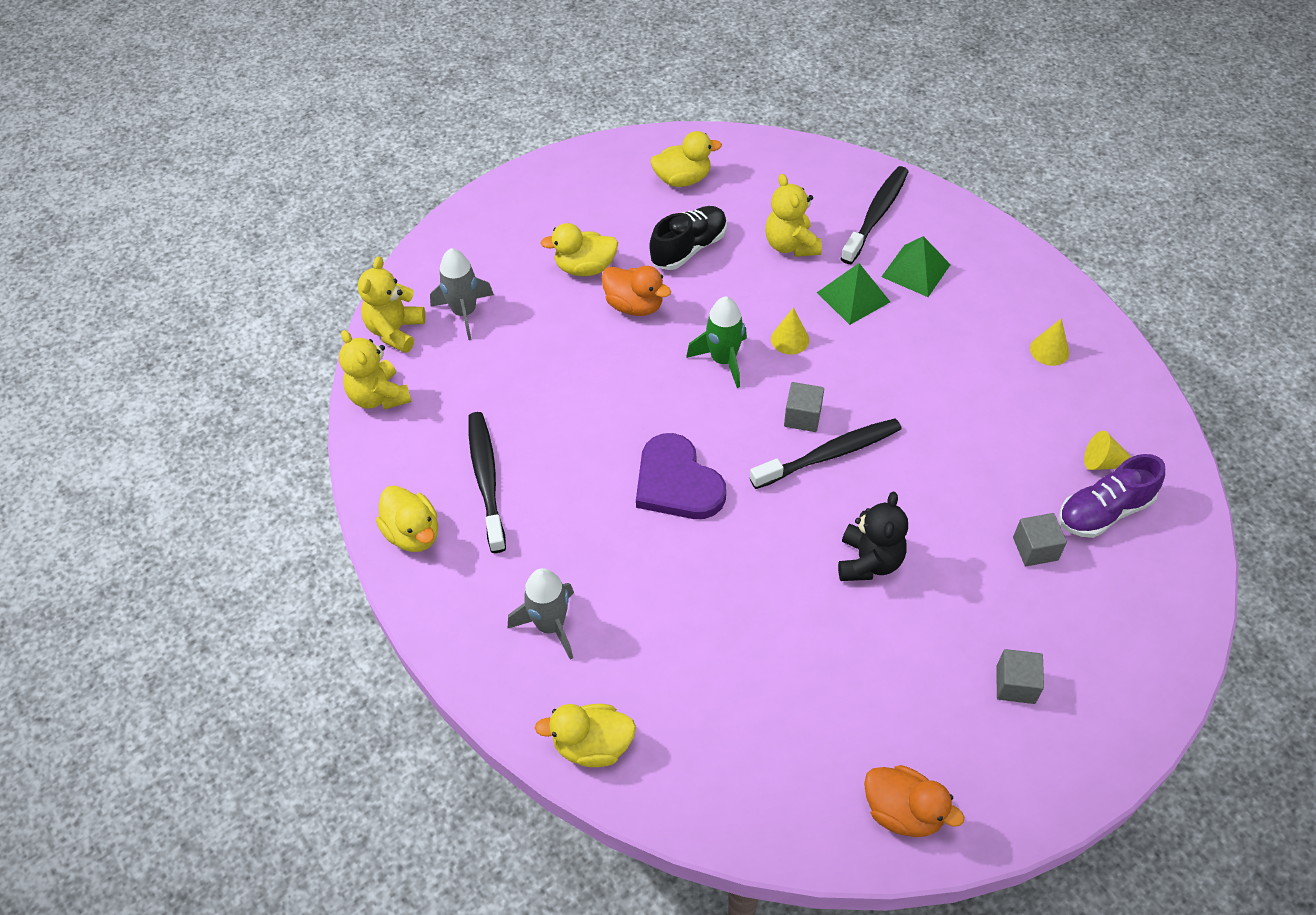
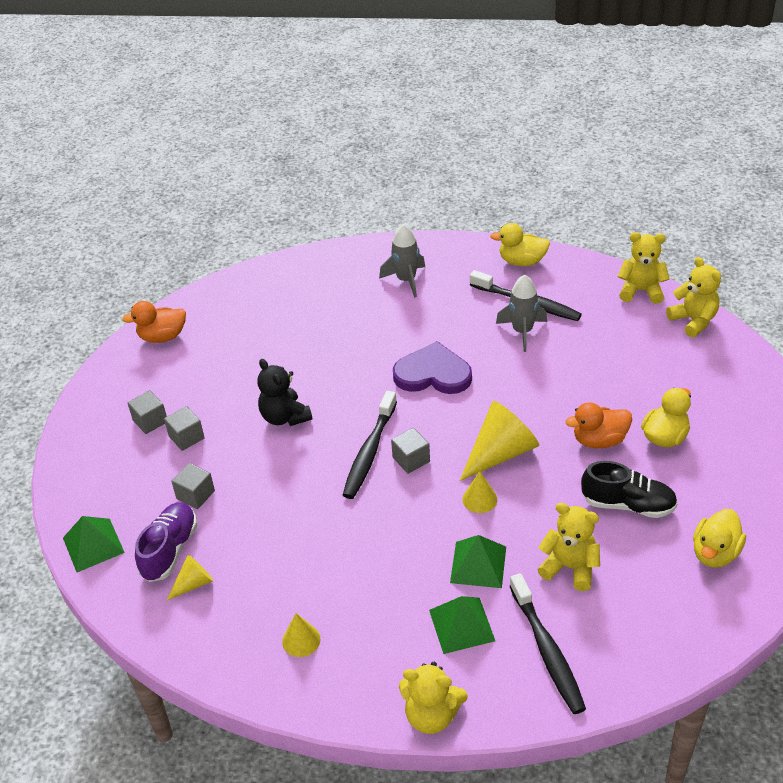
camera: 135 degrees right, 10 degrees down
(464, 313) = (679, 357): grey rocket -> grey rocket (522, 331)
(592, 745) = (328, 262): yellow duck -> none
(689, 248) = (628, 504): black shoe -> black shoe turned 75 degrees counterclockwise
(723, 360) = (500, 453): green rocket -> yellow cone
(991, 626) = (186, 437): none -> grey cube
(1000, 239) = (431, 715): none -> yellow teddy bear
(1178, 578) = (93, 545): none -> green pyramid

